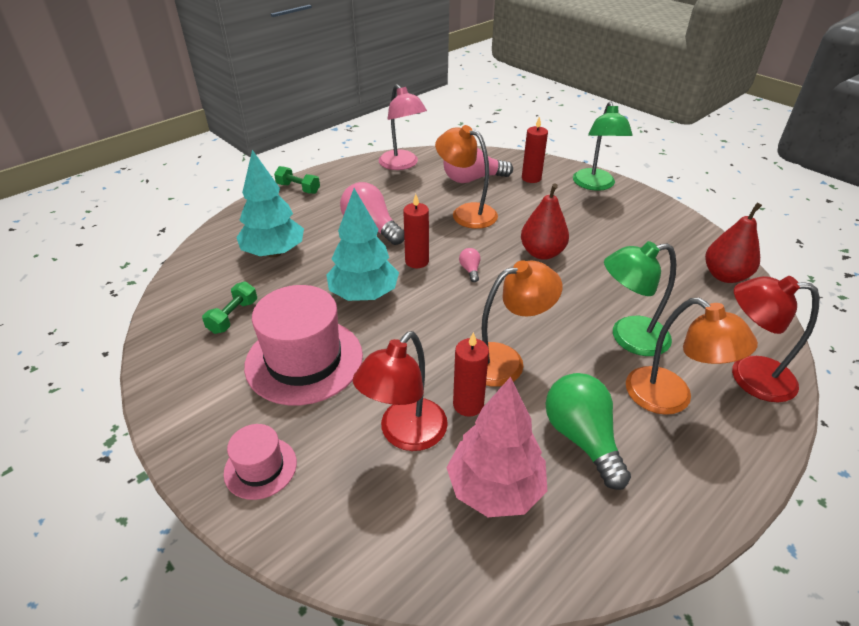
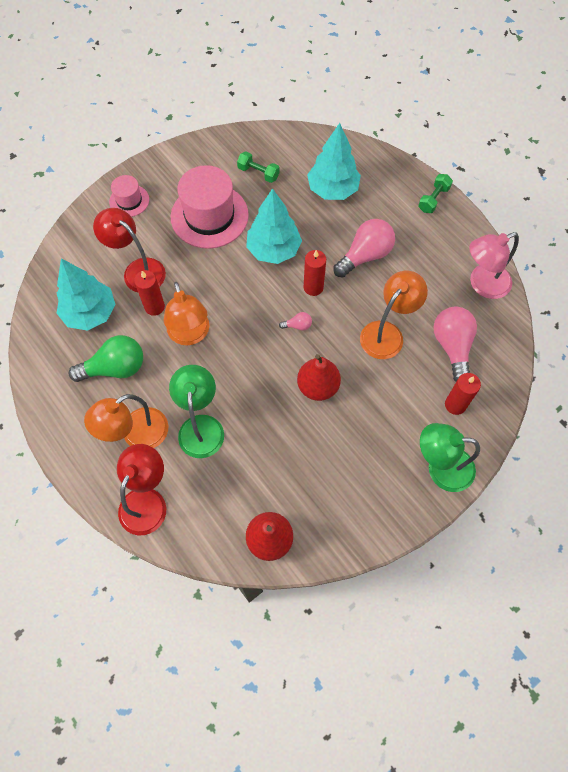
camera: 95 degrees right, 25 degrees up
(495, 488) = (90, 313): pink tree -> turquoise tree

